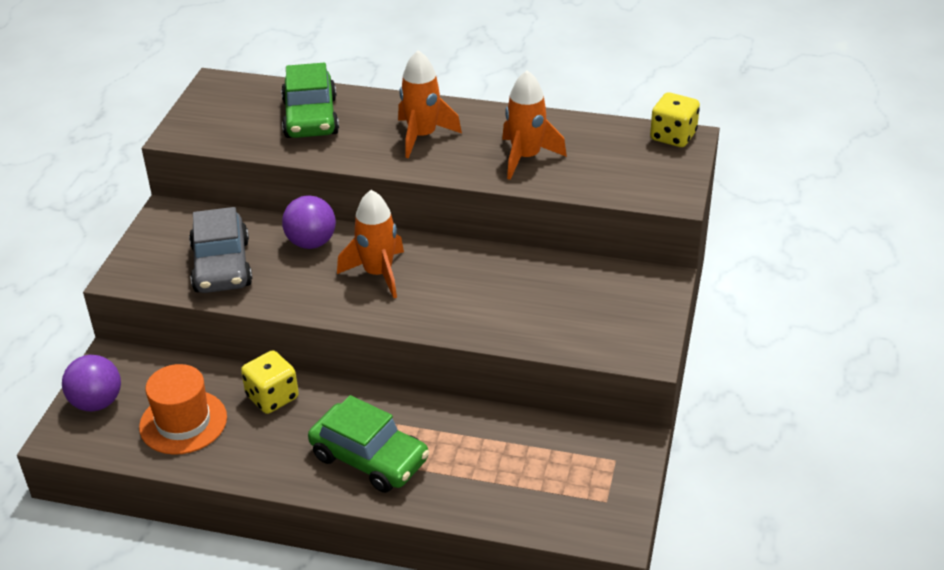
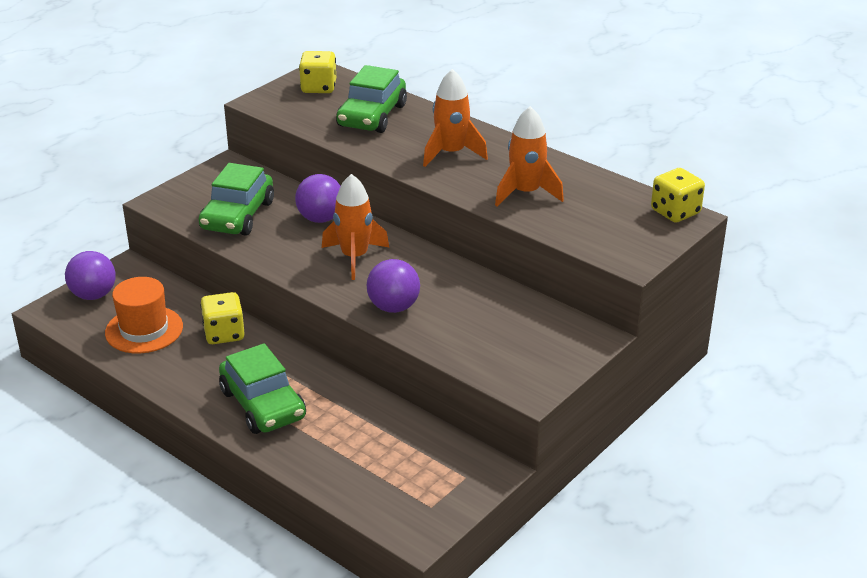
camera: 25 degrees right, 5 degrees down
(221, 266) = (237, 215): grey car -> green car
(230, 101) = (318, 87): none -> yellow dice
(457, 314) = (393, 307): none -> purple ball

